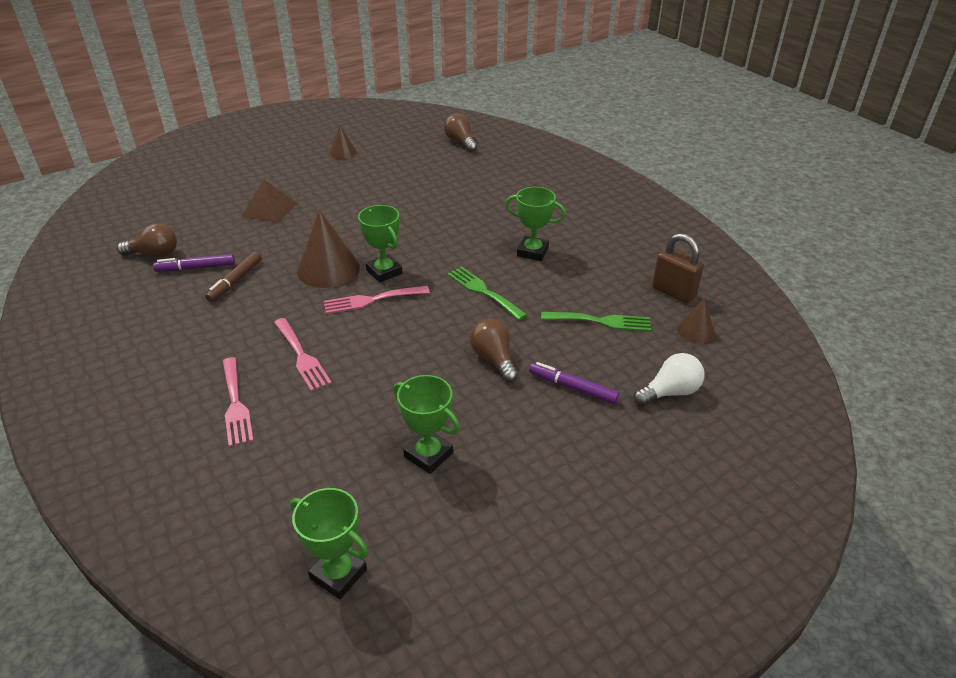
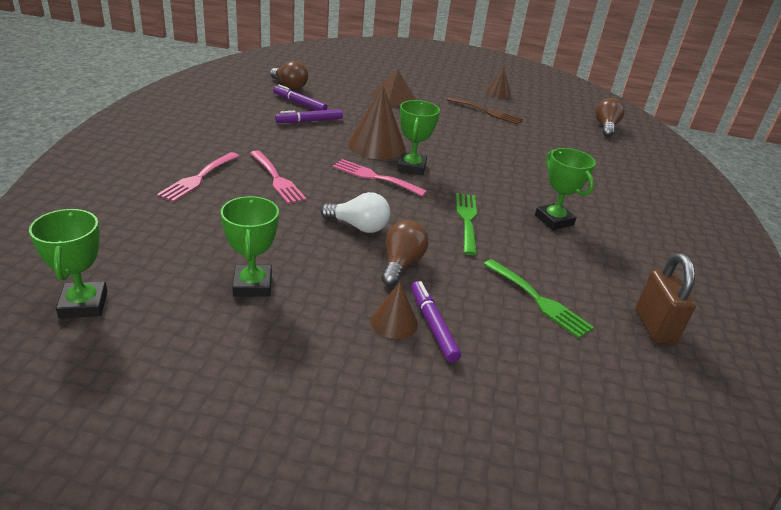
camera: 40 degrees right, 5 degrees down
(235, 281) = (309, 121): brown marker -> purple marker
(302, 356) = (277, 179): pink fork -> pink fork turned 45 degrees counterclockwise
(362, 178) = (487, 112): none -> brown fork
(670, 392) = (520, 394): white light bulb -> white light bulb (359, 226)
(695, 331) = (630, 370): brown cone -> brown cone (394, 322)

